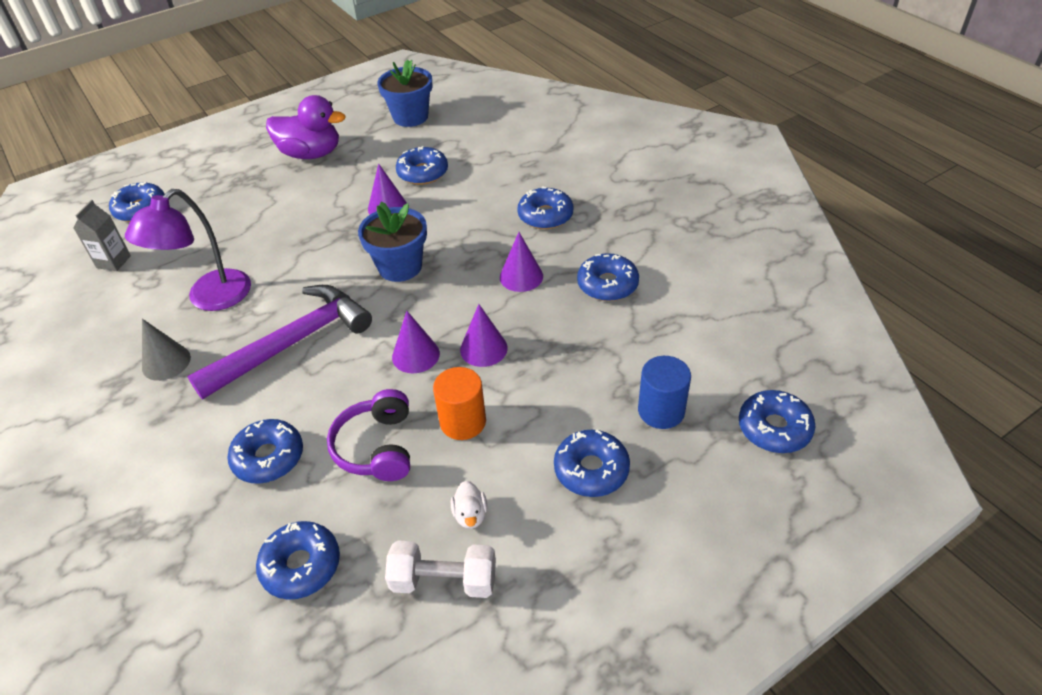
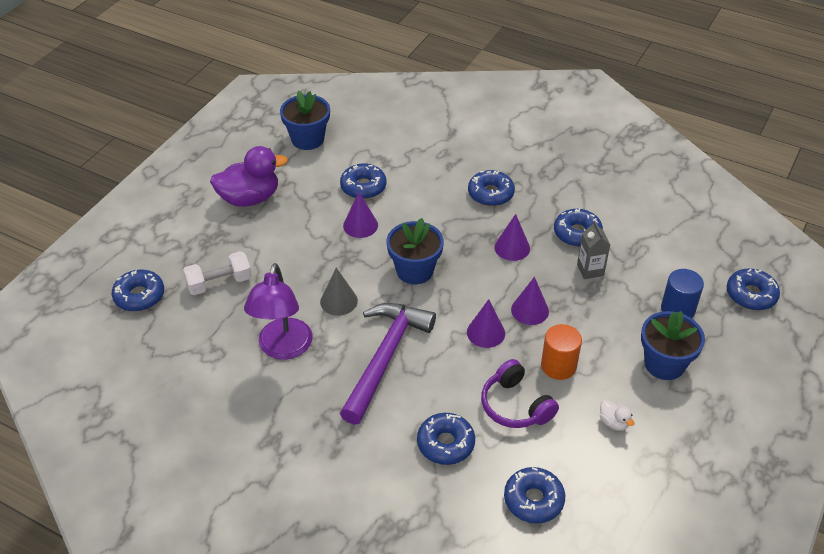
camera: 30 degrees left, 0 degrees up
(113, 262) = (163, 349): grey carton -> grey carton (590, 270)
(166, 362) = (297, 410): grey cone -> grey cone (338, 301)
(444, 580) = (630, 468): white dumbbell -> white dumbbell (219, 283)
(591, 470) = (664, 364): blue donut -> blue flower pot

